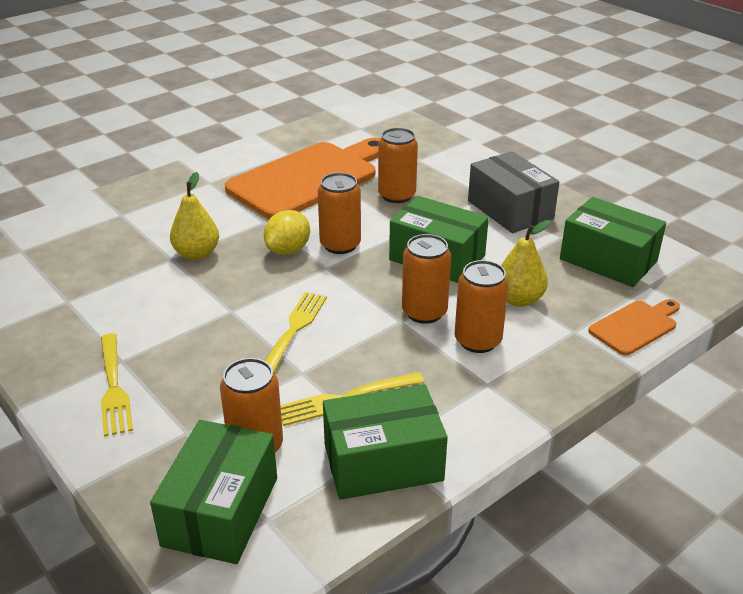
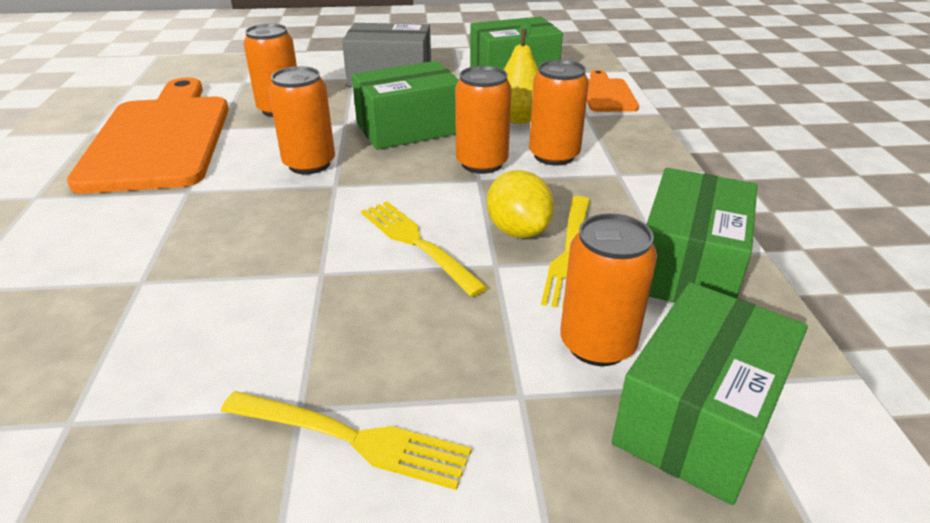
camera: 55 degrees left, 0 degrees up
(197, 254) = (166, 258): yellow pear -> none
(221, 511) = (698, 417): green box -> green box turned 75 degrees clockwise
(288, 250) = (268, 195): yellow lemon -> yellow lemon (518, 230)

